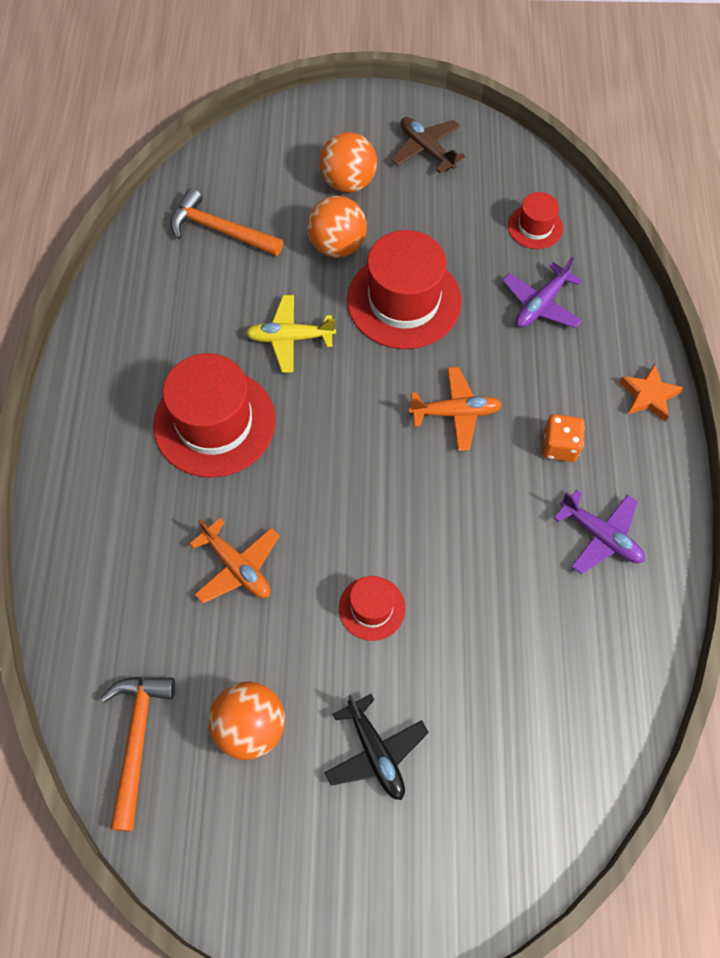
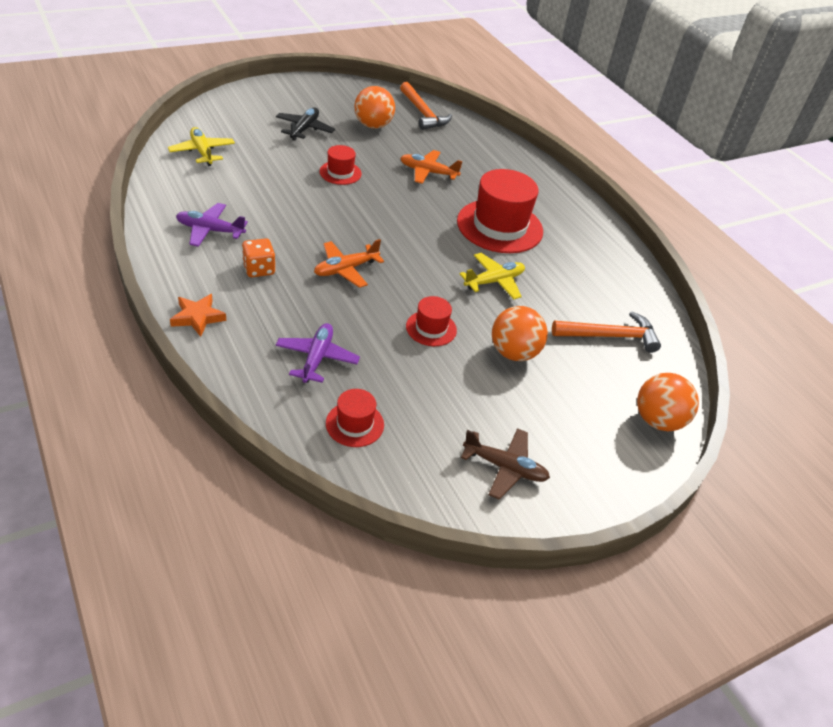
camera: 145 degrees right, 20 degrees down
(348, 182) = (548, 408): orange ball -> orange ball (657, 420)
(375, 752) = (304, 129): black plane -> black plane turned 75 degrees clockwise
(404, 301) = (431, 328): red hat -> red hat, size x0.50
(566, 732) = (202, 152): none -> yellow plane

